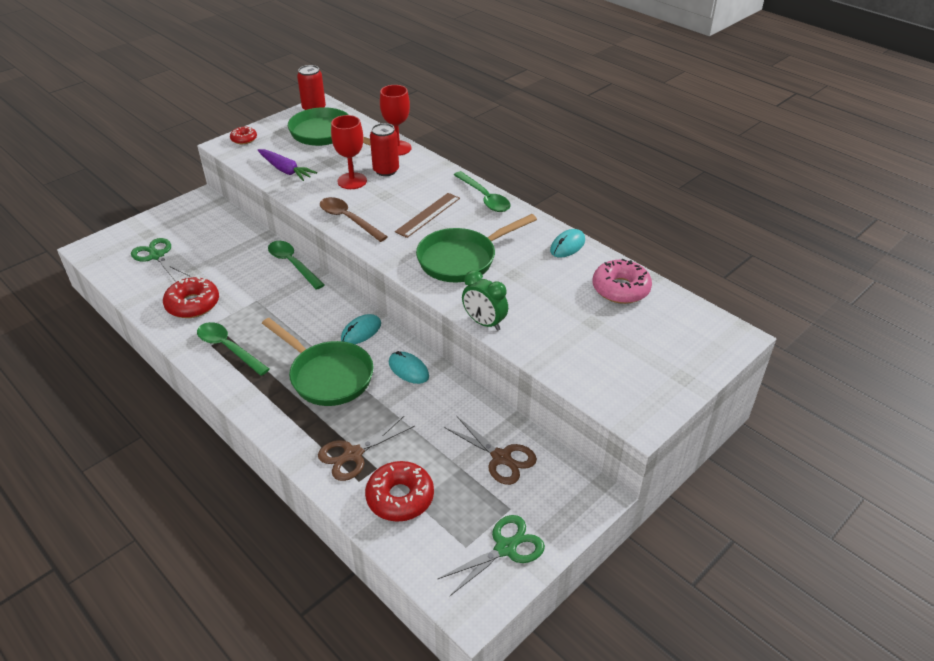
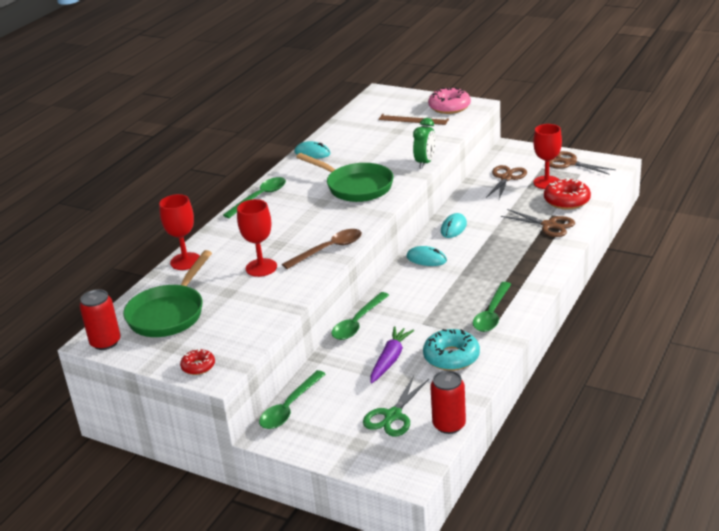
camera: 105 degrees left, 10 degrees down
(193, 304) = (451, 357): red donut -> turquoise donut
(219, 211) = (289, 407): none -> green spoon
(285, 170) = (257, 313): purple carrot -> purple carrot (390, 359)
(327, 376) = (486, 258): green pan -> none
(348, 219) = (329, 249): brown spoon -> brown spoon turned 150 degrees counterclockwise
(386, 170) = (233, 255): red can -> red can (449, 425)
(428, 215) = (300, 215): brown ruler -> brown ruler (413, 119)
(463, 496) = (546, 182): none -> red goblet
(505, 548) = (570, 163): green scissors -> brown scissors
(620, 289) = (354, 128): pink donut -> pink donut (449, 107)

